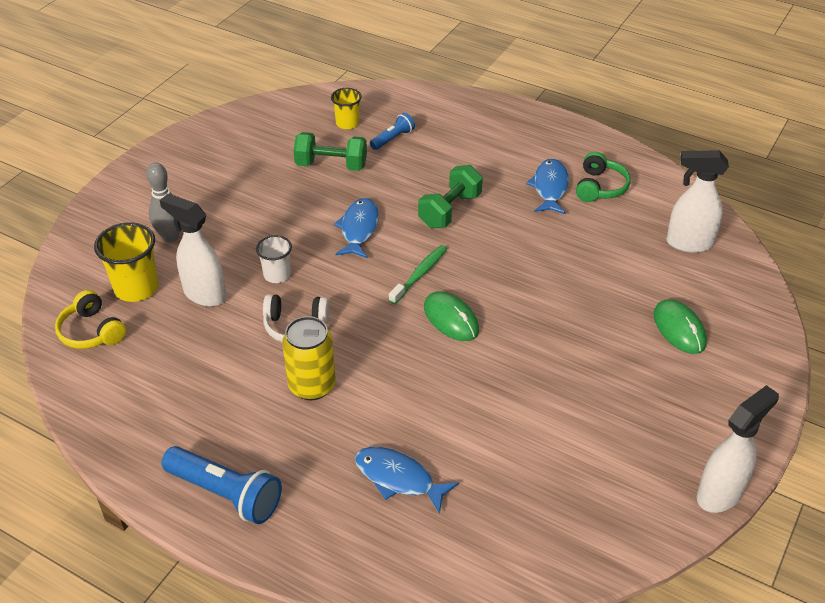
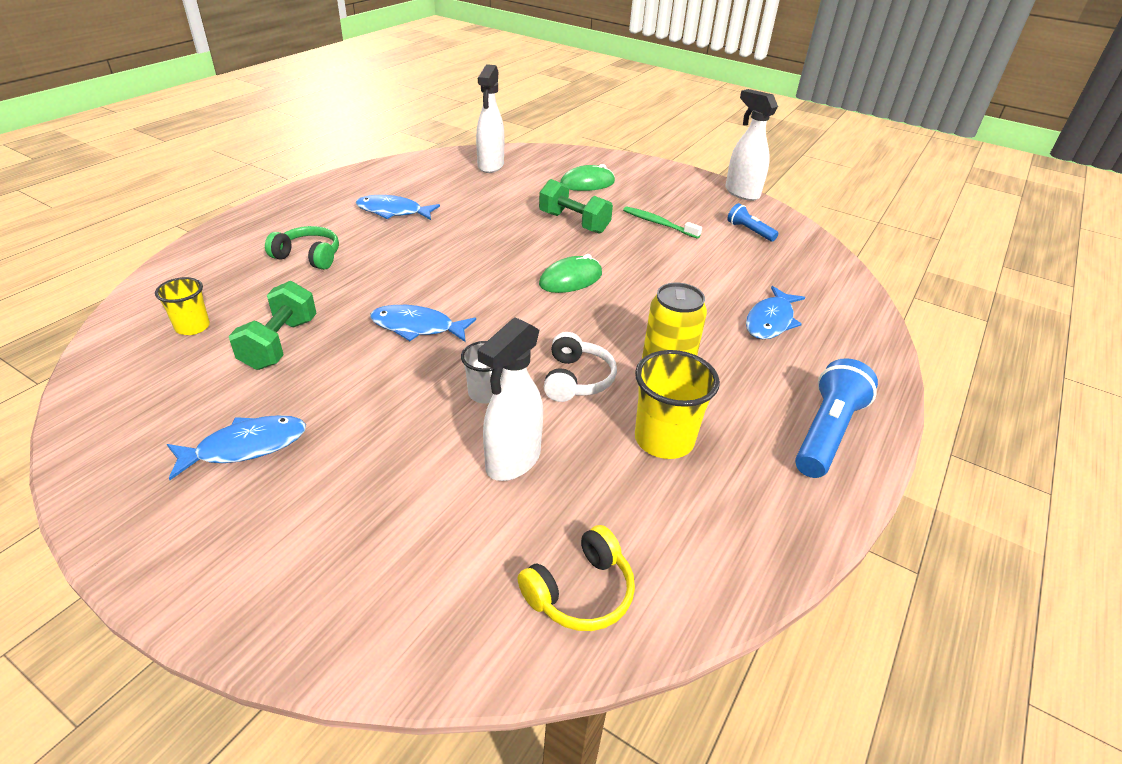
camera: 90 degrees left, 5 degrees down
(136, 288) = (488, 541): yellow cup -> yellow cup (664, 439)
(170, 237) = (376, 506): grey bowling pin -> none
(225, 175) = (246, 447): none -> blue fish
(393, 139) = (252, 294): blue flashlight -> blue flashlight (749, 231)
(420, 274) = (504, 292): green toothbrush -> green toothbrush (658, 223)
(450, 210) = (406, 267): green dumbbell -> green dumbbell (574, 223)
(600, 187) = (403, 189): green headphones -> green headphones (308, 256)

